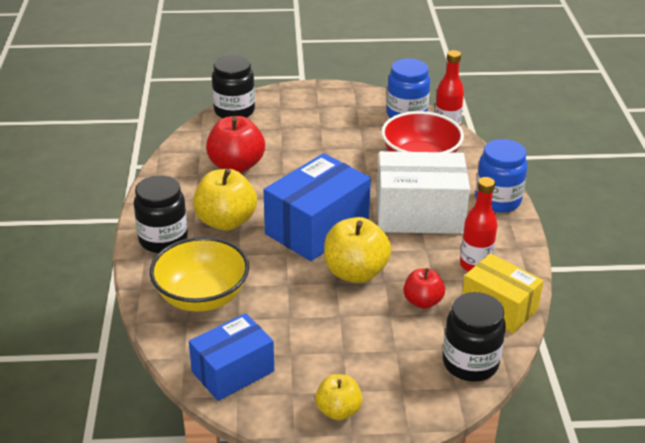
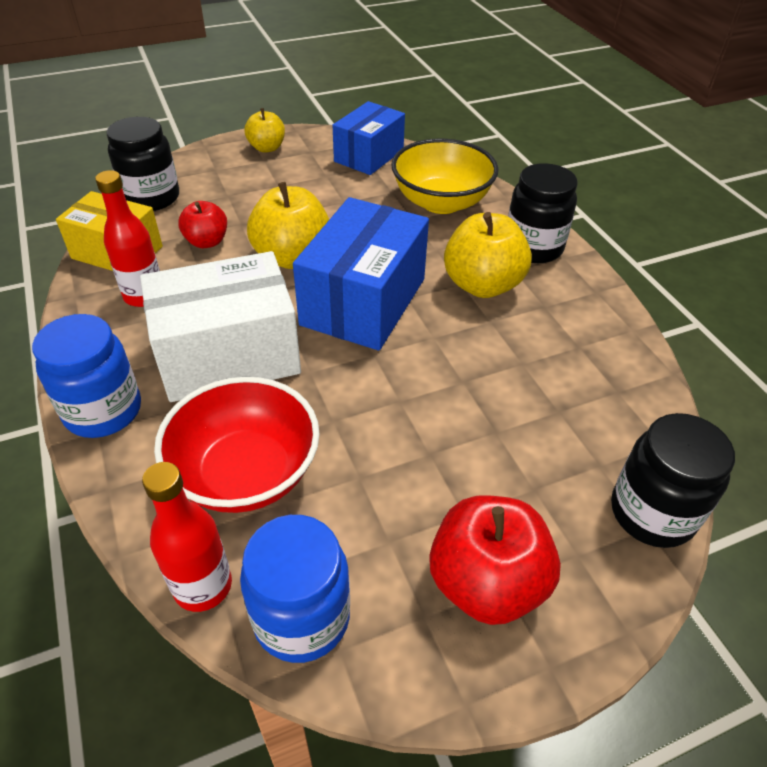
camera: 160 degrees right, 10 degrees up
(236, 165) = (540, 377): red apple -> red apple (486, 583)

